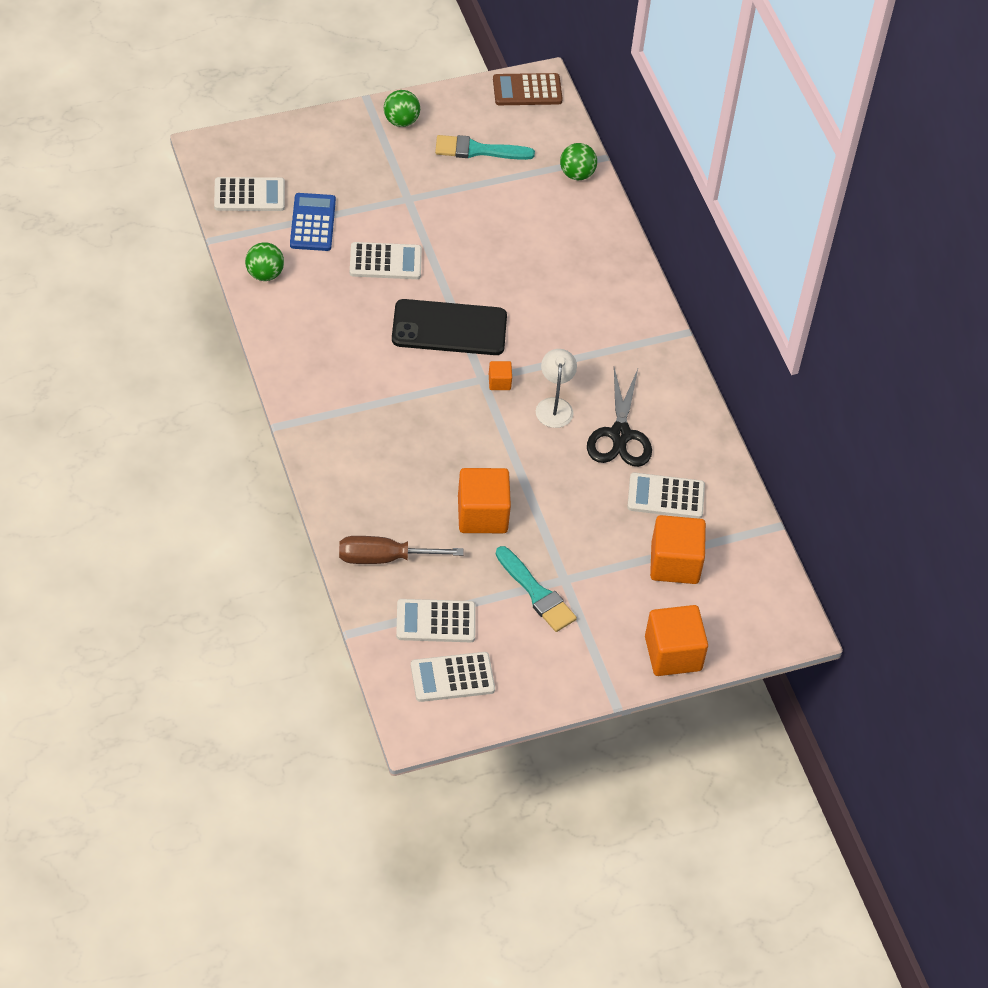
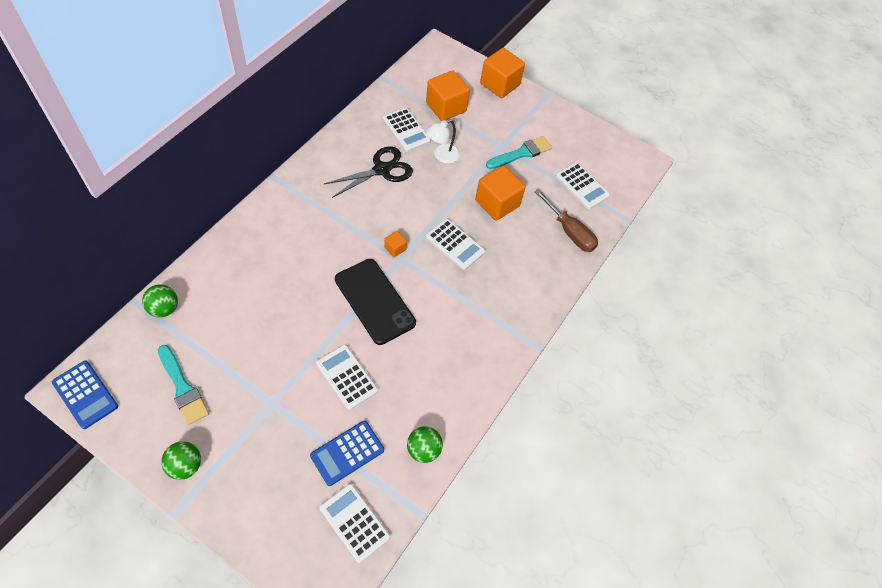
camera: 130 degrees left, 5 degrees up
(452, 677) = (604, 161): white calculator -> white calculator (455, 244)
(527, 90) = (85, 394): brown calculator -> blue calculator
(536, 593) = (521, 153): turquoise brush -> turquoise brush turned 45 degrees clockwise
(554, 406) = (388, 211): white lamp -> white lamp (442, 156)

